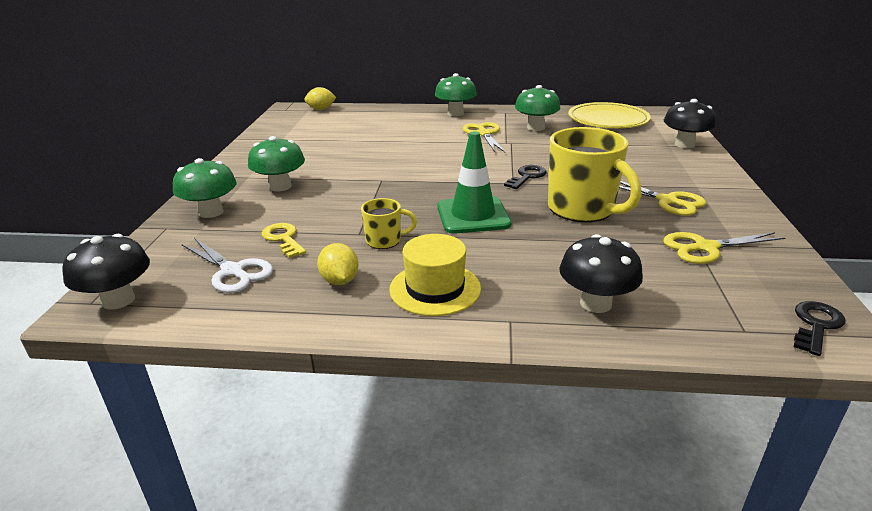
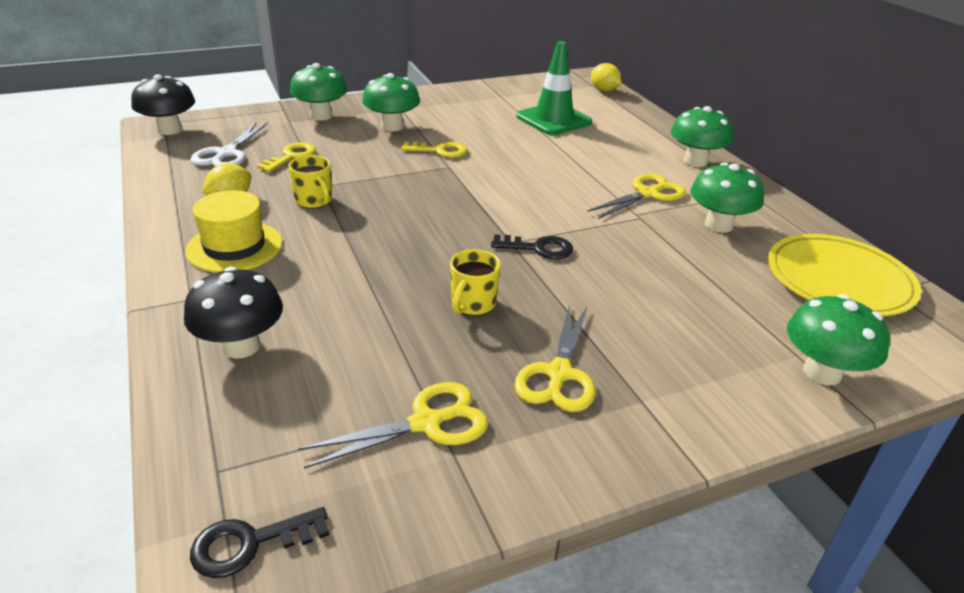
camera: 60 degrees right, 5 degrees up
(351, 178) = (439, 151): none -> yellow key
(473, 215) = (401, 234): green traffic cone -> green traffic cone (553, 119)
(582, 209) = (472, 304): yellow mug -> yellow mug, size x0.49
(684, 144) = (822, 372): black mushroom -> green mushroom
(705, 248) = (426, 423): yellow scissors -> yellow scissors turned 105 degrees clockwise
(816, 325) = (250, 543): black key -> black key turned 150 degrees clockwise

